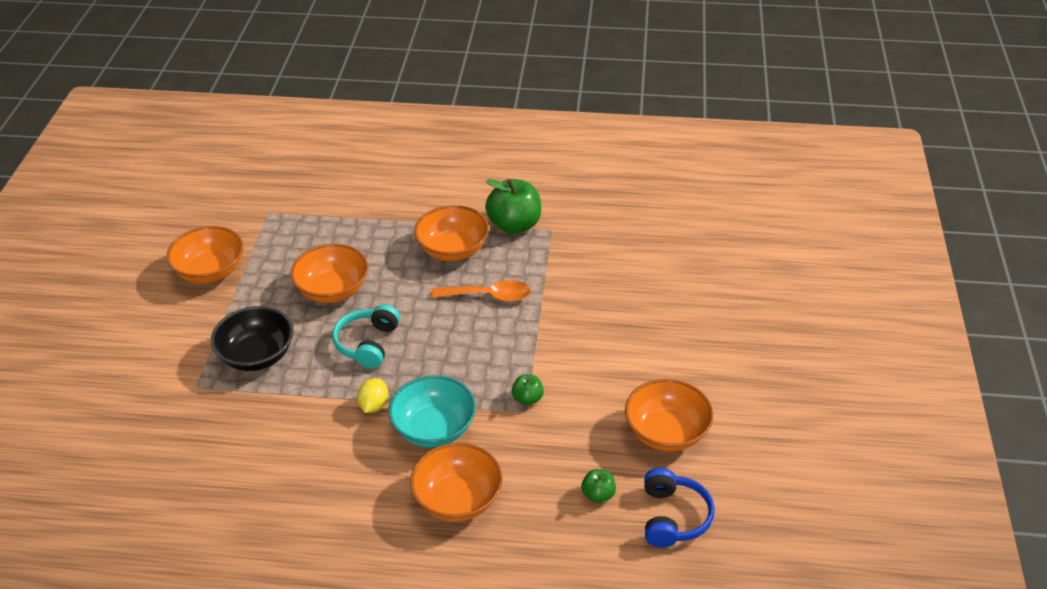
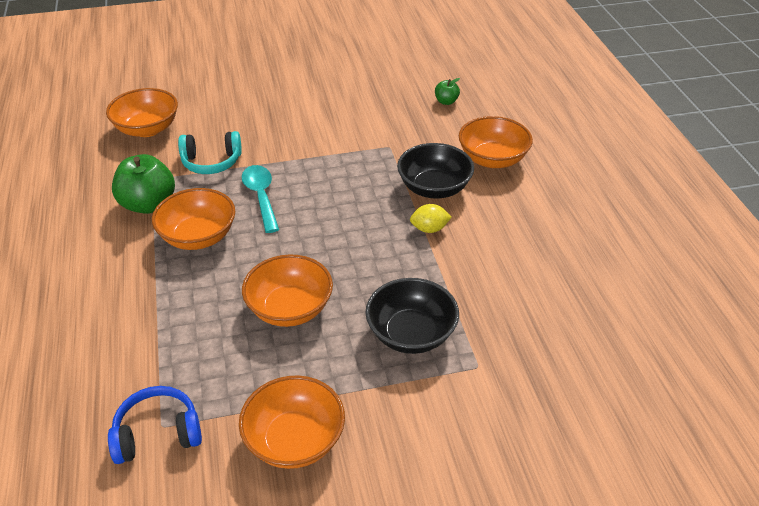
camera: 110 degrees left, 0 degrees up
(368, 344) = (357, 256): turquoise headphones -> turquoise headphones (211, 162)
(434, 428) = (434, 188): turquoise bowl -> black bowl
(488, 296) = (261, 197): orange spoon -> turquoise spoon
(527, 398) = (375, 148): green apple -> none
(666, 432) = (374, 84): orange bowl -> orange bowl (147, 129)
(673, 517) = (444, 72): blue headphones -> blue headphones (158, 434)

